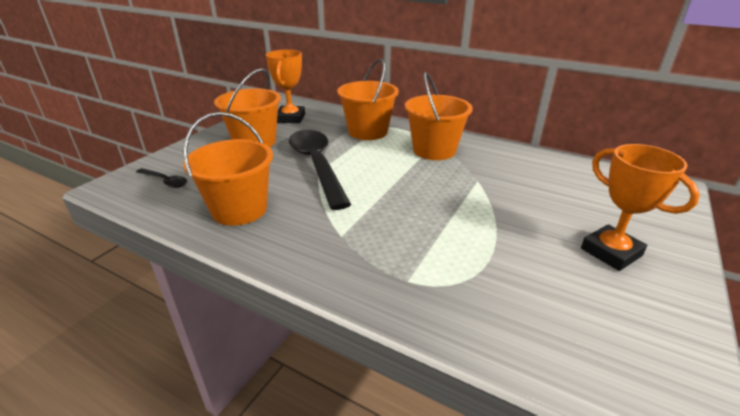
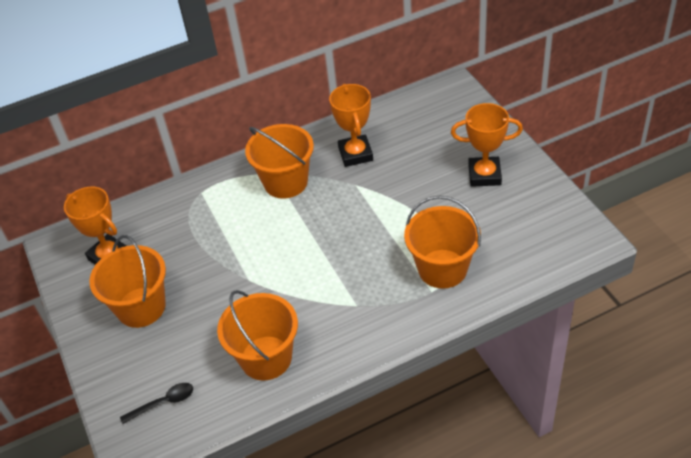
camera: 50 degrees left, 15 degrees up
(317, 165) = (236, 276): black spoon -> none
(368, 132) = (205, 209): orange bucket -> orange bucket (442, 269)
(509, 168) = (355, 154): none -> orange trophy

